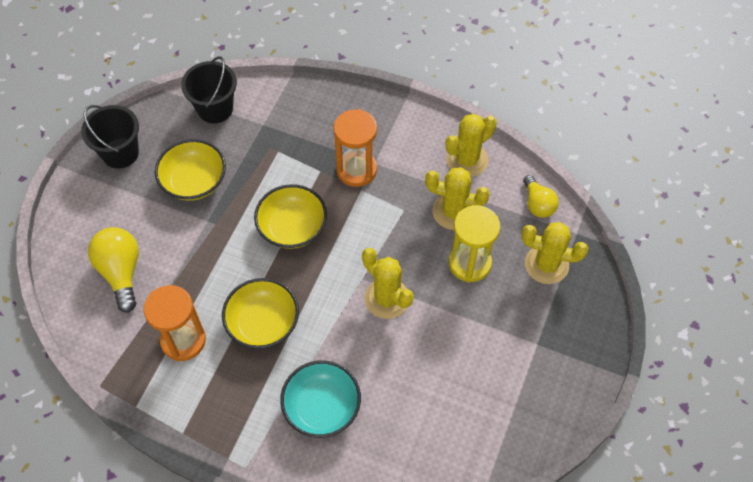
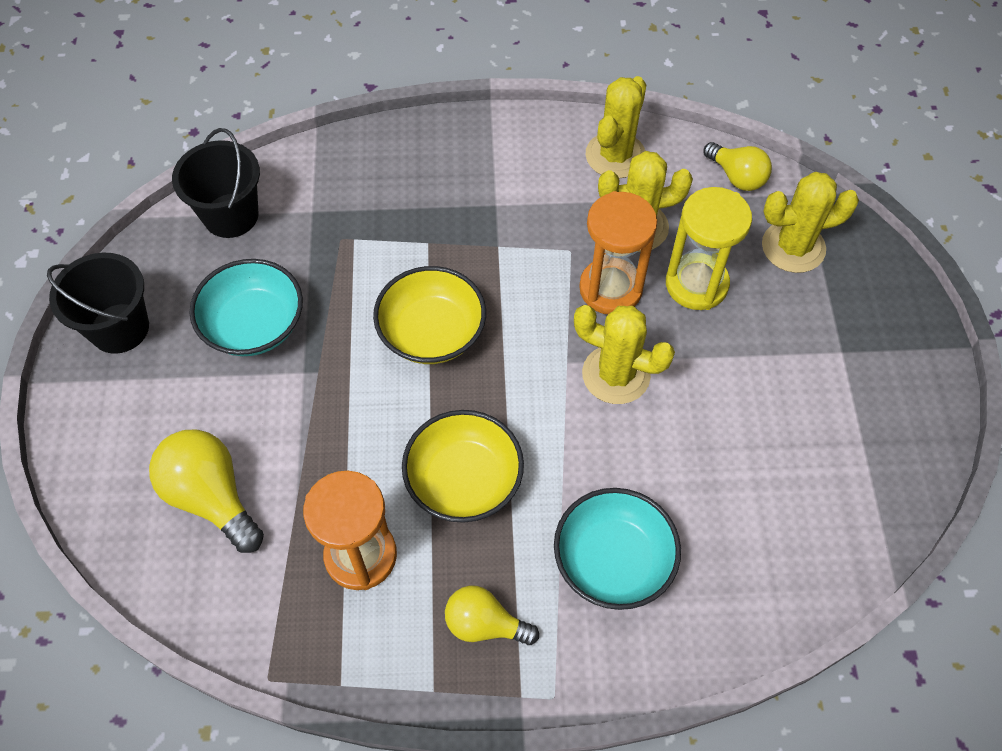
camera: 25 degrees left, 0 degrees up
(194, 181) = (254, 325): yellow bowl -> turquoise bowl
(230, 409) = (484, 624): none -> yellow light bulb
(356, 170) = (477, 222): orange hourglass -> orange hourglass (610, 289)

